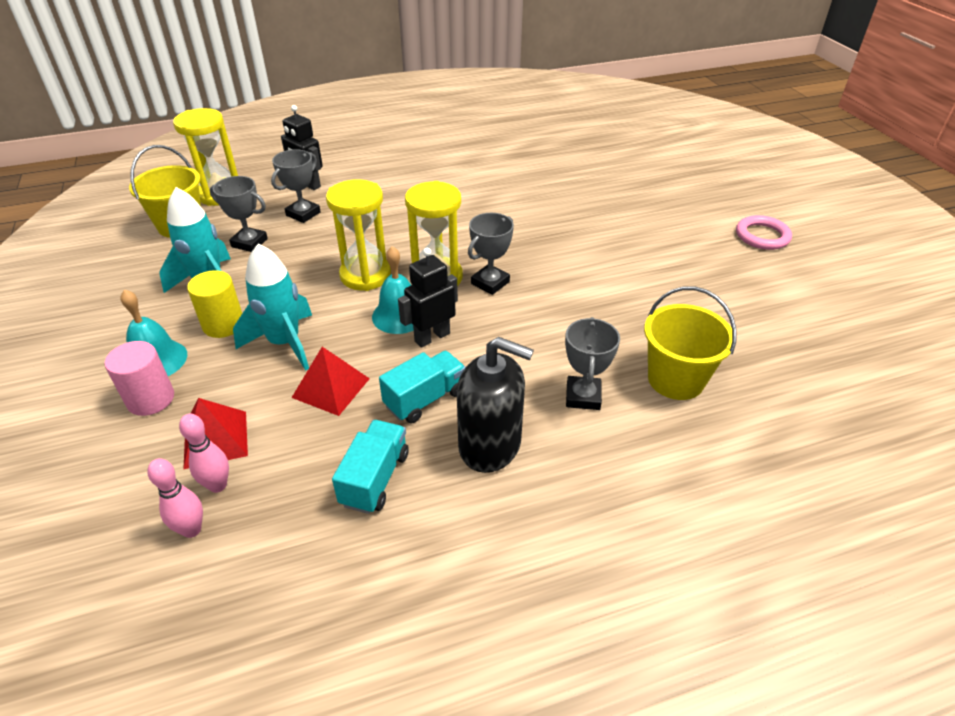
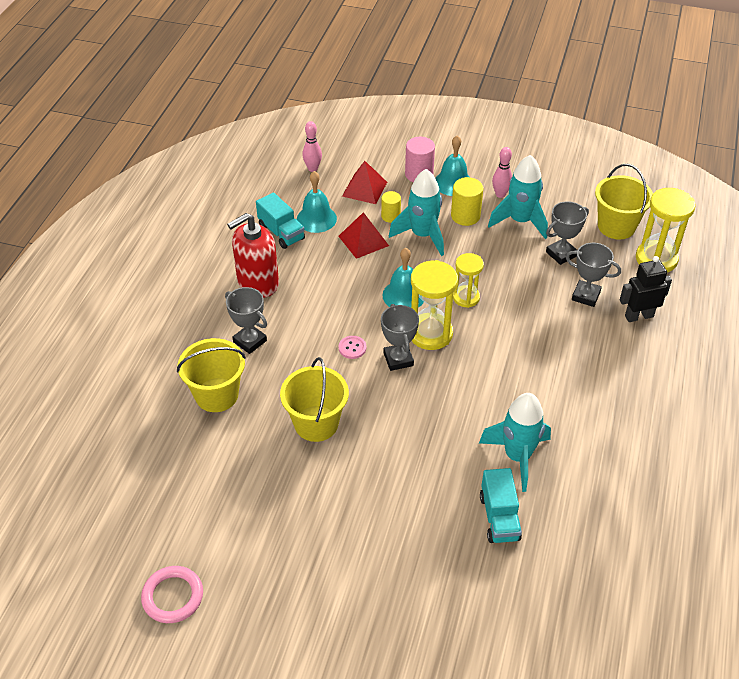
camera: 125 degrees right, 5 degrees up
(218, 485) = (331, 182): pink bowling pin -> pink bowling pin (500, 194)
(264, 385) = (390, 216): none -> yellow cylinder
(303, 214) = (586, 296): grey trophy -> grey trophy turned 45 degrees counterclockwise
(317, 456) = (316, 219): none -> turquoise bell
(365, 275) = (466, 297): yellow hourglass -> yellow hourglass, size x0.63
(425, 399) = (316, 273): turquoise truck -> turquoise truck (499, 517)
(432, 337) = (367, 301): black robot -> none
(490, 445) = (258, 283): black soap dispenser -> red soap dispenser
(508, 317) = (352, 348): none -> pink button
(521, 192) = (517, 456): none -> turquoise rocket
(619, 296) = (316, 423): none -> yellow bucket
(762, 236) = (296, 595): pink ring -> pink ring (173, 596)

